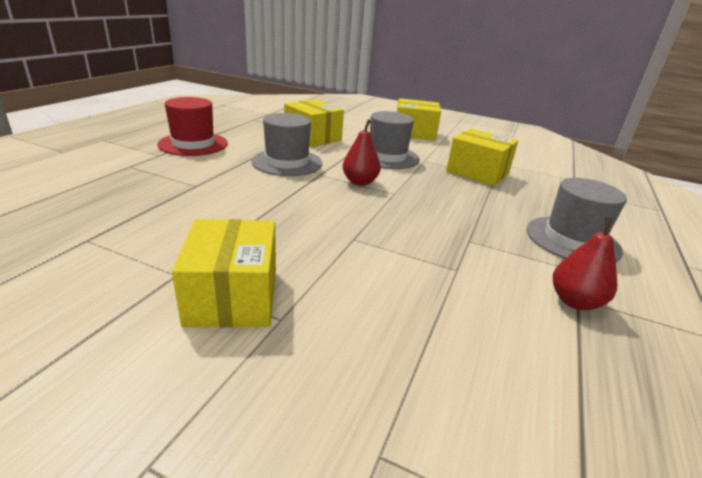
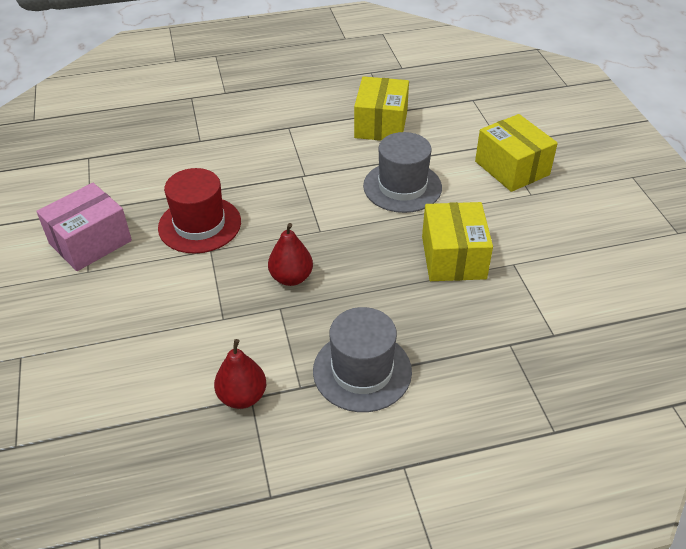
camera: 55 degrees right, 15 degrees up
(193, 144) = (266, 89): red hat -> red hat (199, 225)
(233, 296) = (90, 242): yellow box -> pink box
(287, 162) = (300, 148): grey hat -> none
(360, 182) = (315, 203): red pear -> red pear (291, 278)

